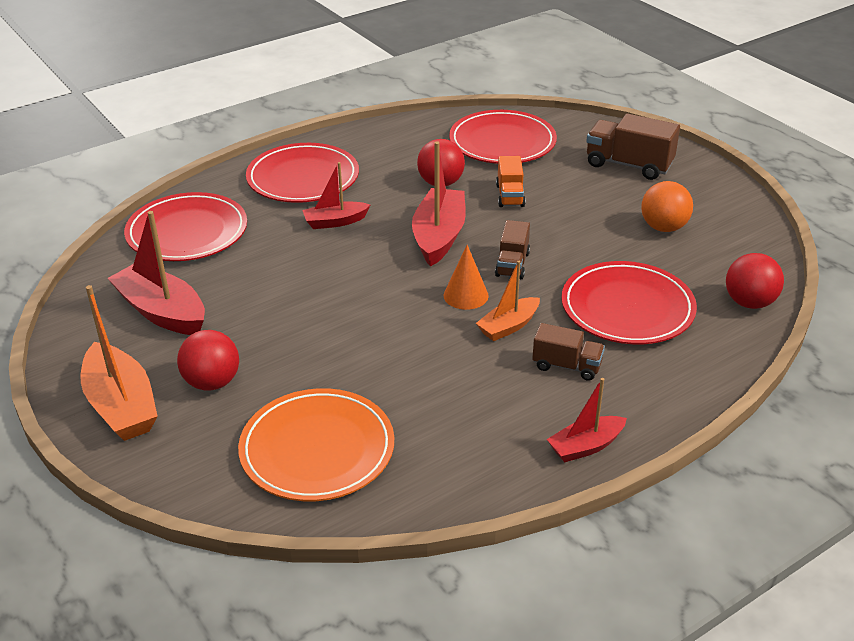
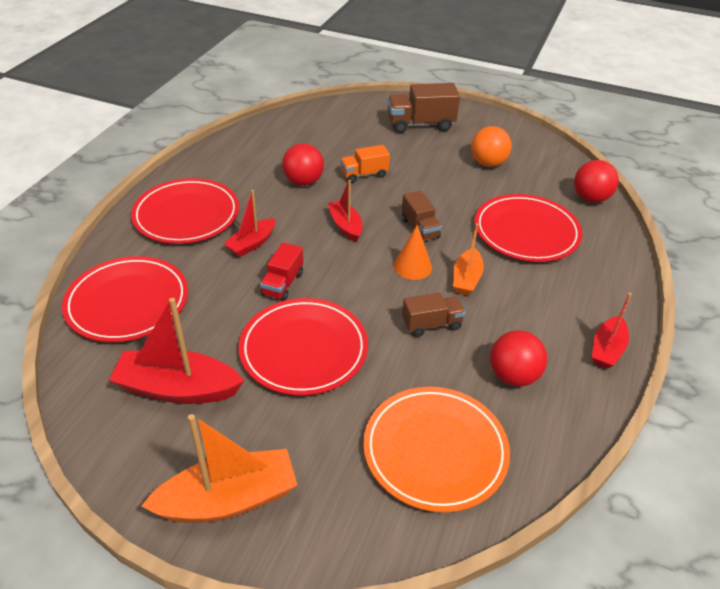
camera: 35 degrees left, 5 degrees up
(121, 405) = (228, 500): orange boat -> orange boat turned 45 degrees counterclockwise
(212, 382) = (290, 434): red ball -> red ball (513, 376)
(327, 265) = (282, 284): none -> red truck
(439, 236) = (346, 226): red boat -> red boat, size x0.60
(502, 142) = (317, 134): red plate -> red plate (304, 349)
(510, 195) = (364, 174): orange truck -> orange truck turned 105 degrees clockwise
(567, 366) = (534, 293): brown truck -> brown truck (431, 324)

